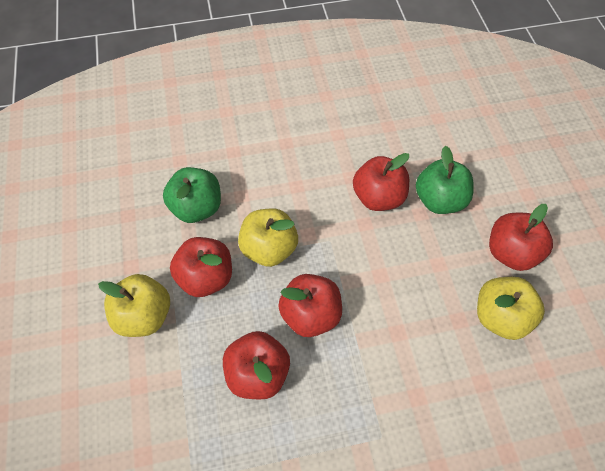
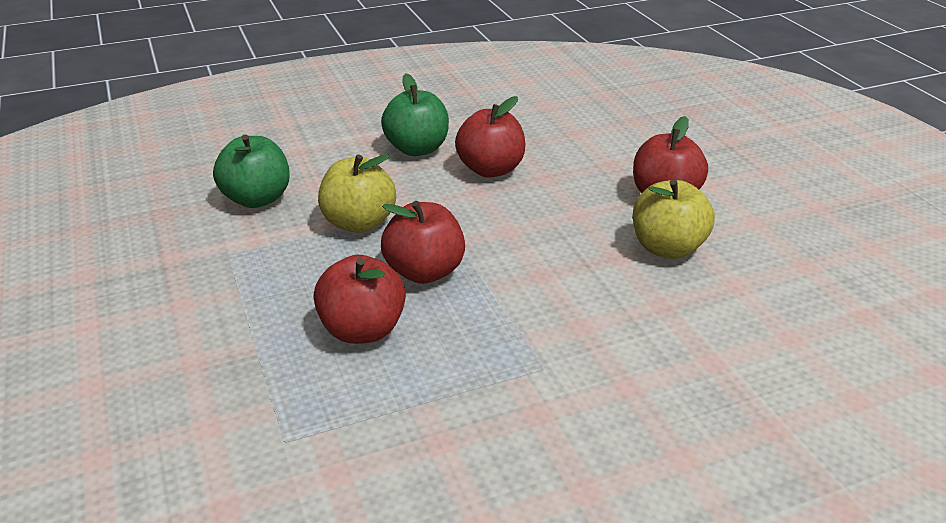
camera: 10 degrees left, 25 degrees down
(144, 315) = (195, 296): yellow apple -> none
(206, 277) = (277, 255): red apple -> none
(439, 200) = (566, 165): green apple -> green apple (417, 149)

